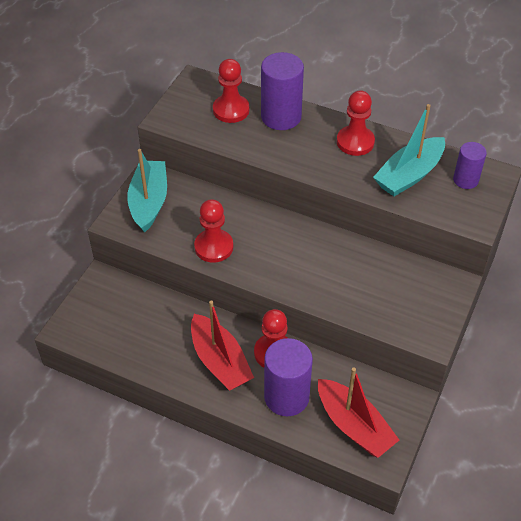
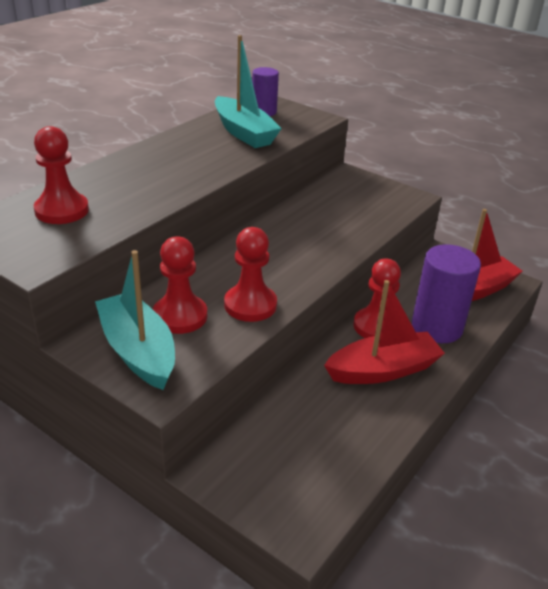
camera: 80 degrees left, 15 degrees down
(149, 202) = (138, 351): turquoise boat -> turquoise boat turned 45 degrees clockwise
(281, 117) = (103, 181): purple cylinder -> none
(355, 142) = (178, 148): red pawn -> red pawn (180, 316)

